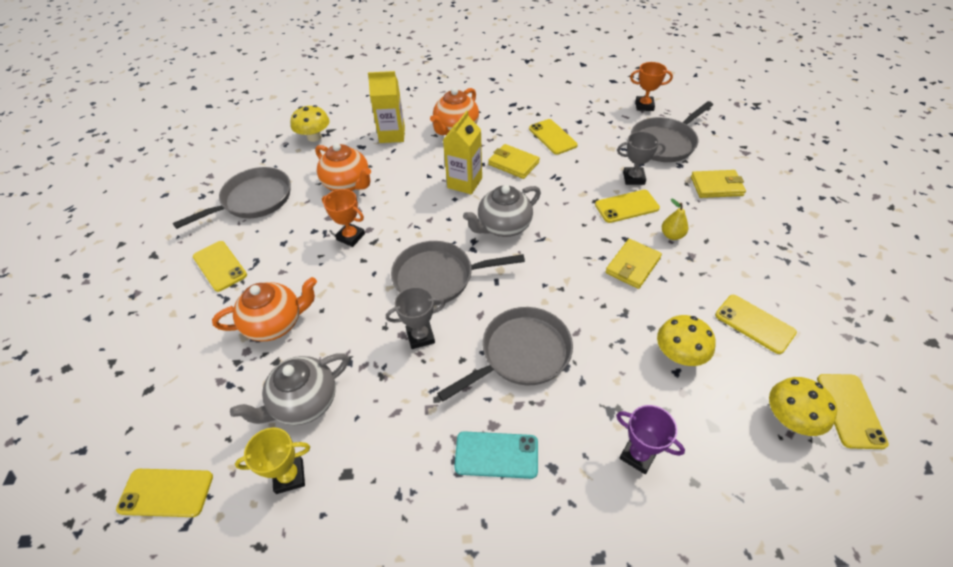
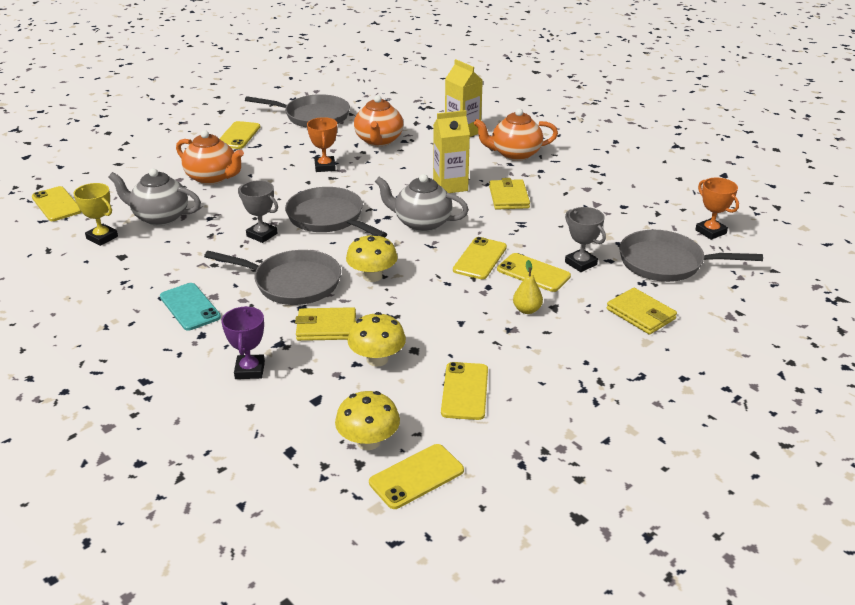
camera: 50 degrees right, 15 degrees down
(314, 137) = (412, 105): yellow mushroom -> yellow mushroom (372, 276)
(552, 137) = (576, 201): yellow phone -> yellow phone (480, 258)
(632, 265) = (457, 301): yellow wallet -> yellow wallet (326, 327)

